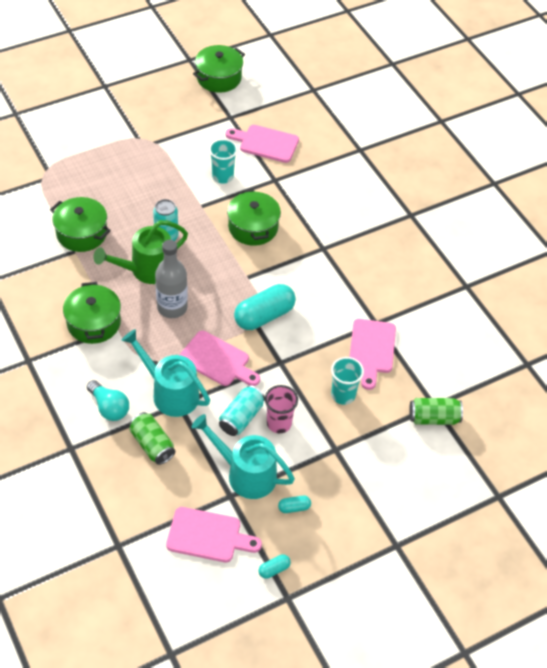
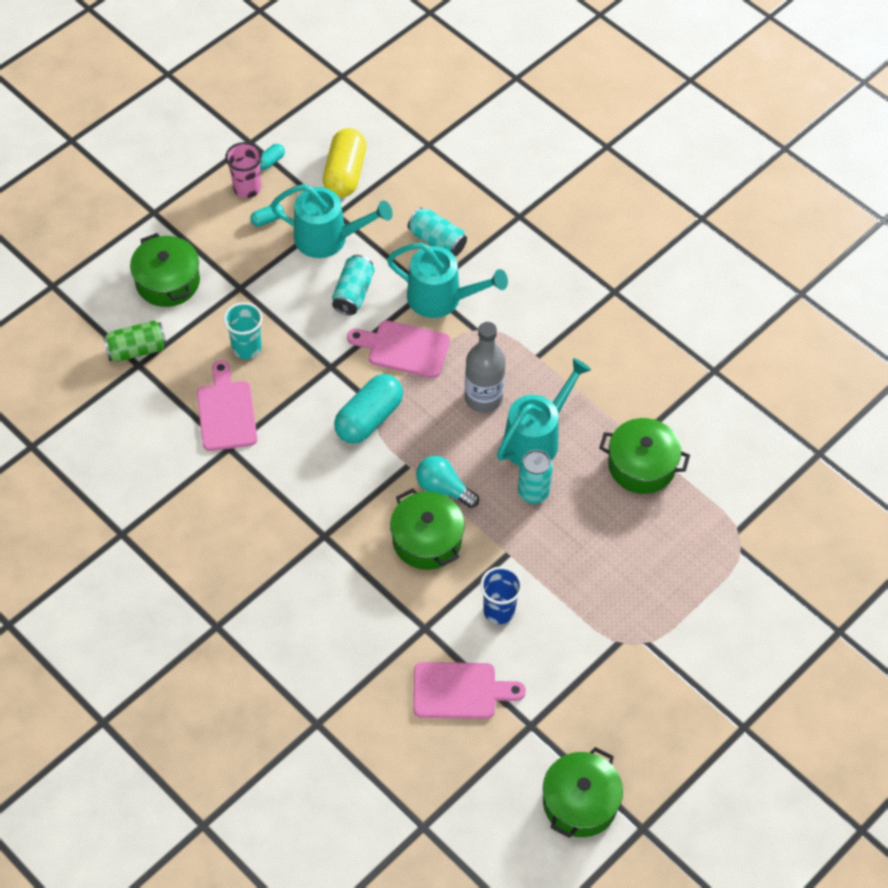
camera: 165 degrees right, 5 degrees up
(93, 323) = (565, 354): green pot -> green pot (168, 282)
(109, 407) = (500, 266): turquoise light bulb -> turquoise light bulb (443, 488)
(146, 270) = (537, 438): green watering can -> turquoise watering can
(152, 444) = (437, 241): green can -> turquoise can
(208, 535) = (345, 173): pink cutting board -> yellow capsule
(222, 176) = (499, 611): turquoise cup -> blue cup
(279, 423) = (310, 298): pink cup -> pink cup (247, 188)

